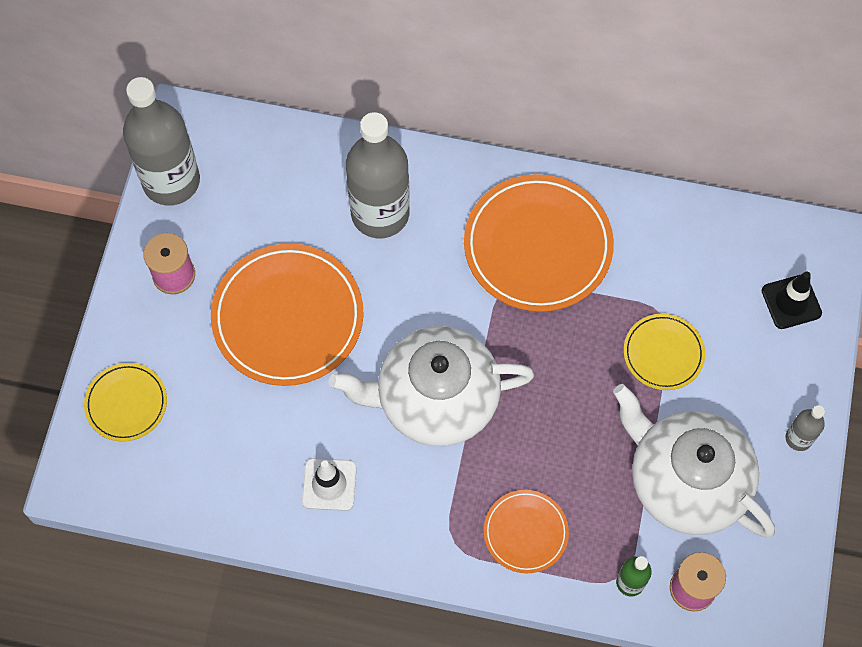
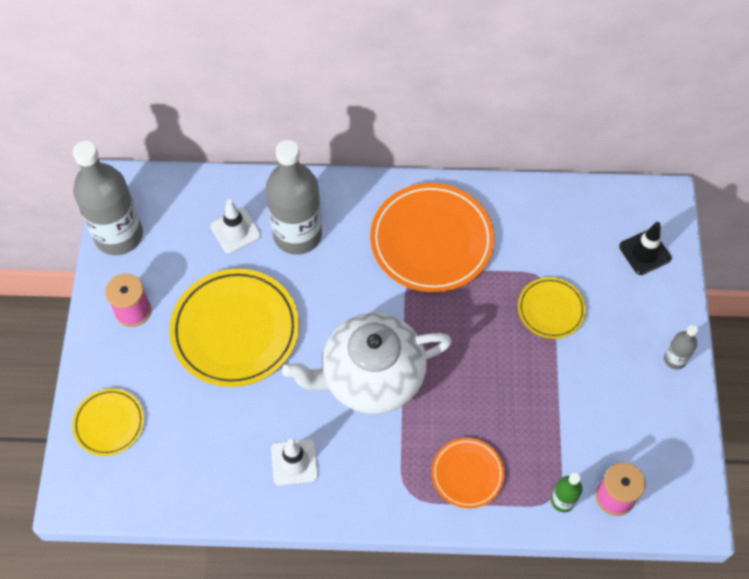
camera: 10 degrees left, 5 degrees down
(288, 317) = (235, 330): orange plate -> yellow plate
(308, 197) = (235, 231): none -> white traffic cone
(685, 481) = (591, 409): white teapot -> none

